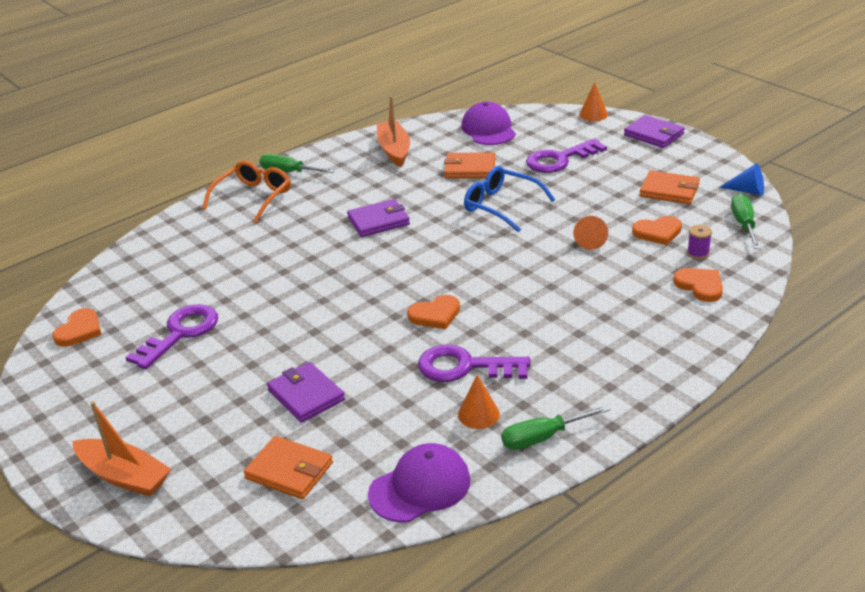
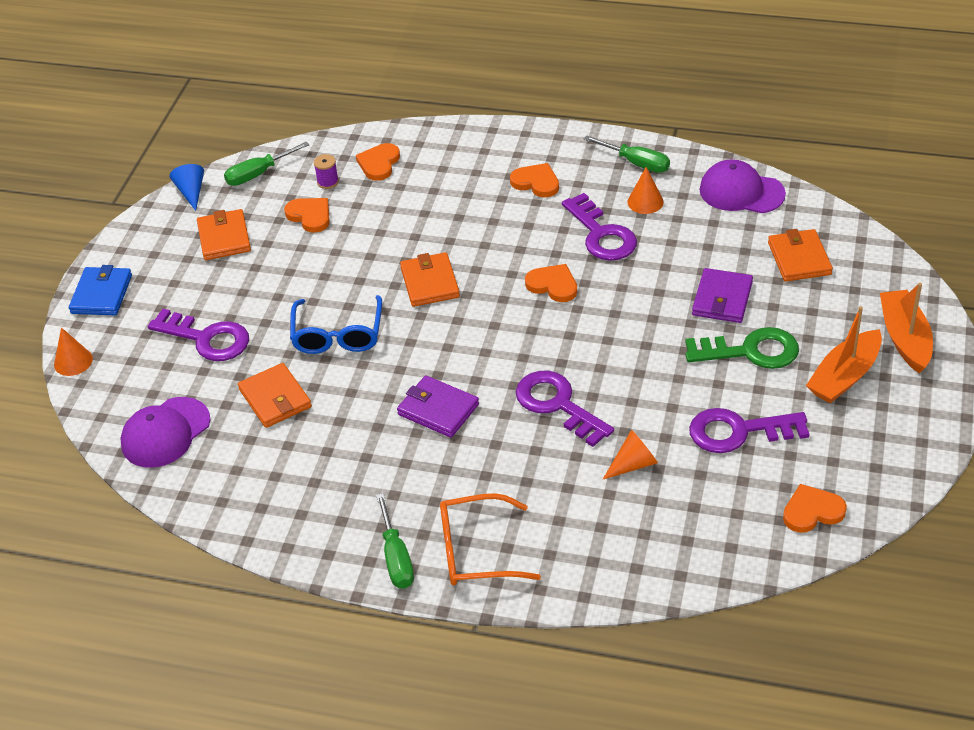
camera: 125 degrees left, 10 degrees up
(235, 380) = (750, 351): none -> green key
(316, 267) = (557, 405): none -> purple key
(394, 150) = (274, 489): orange boat -> orange boat (844, 376)
(510, 259) = (430, 282): none -> orange wallet
(580, 361) = (536, 182): none -> orange heart
(590, 240) = (356, 249): orange cone -> orange cone (633, 464)
(653, 134) = (101, 294): purple wallet -> blue wallet

